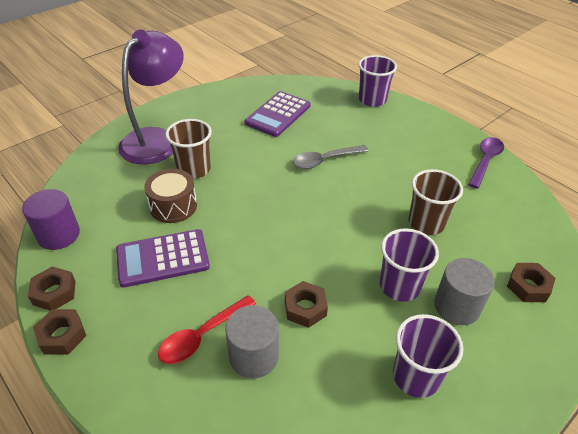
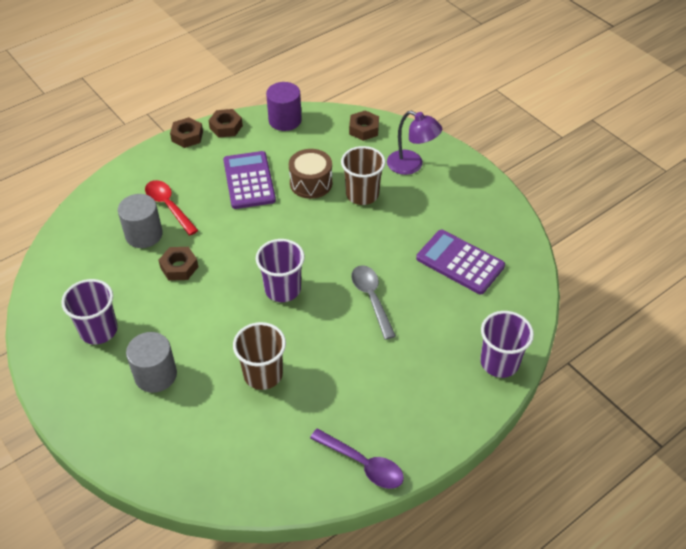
camera: 95 degrees right, 5 degrees up
(157, 139) = (411, 165): purple lamp -> purple lamp, size x0.61
(399, 286) = (187, 336): purple cup -> purple cup (282, 289)
(528, 286) = (164, 443): brown nut -> brown nut (364, 129)

